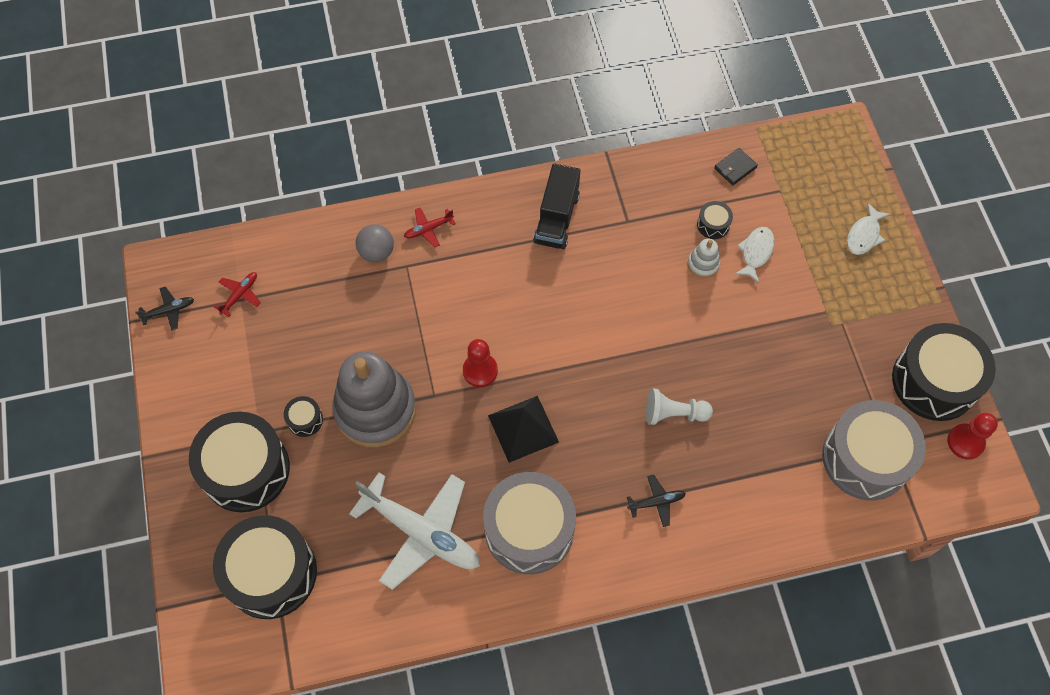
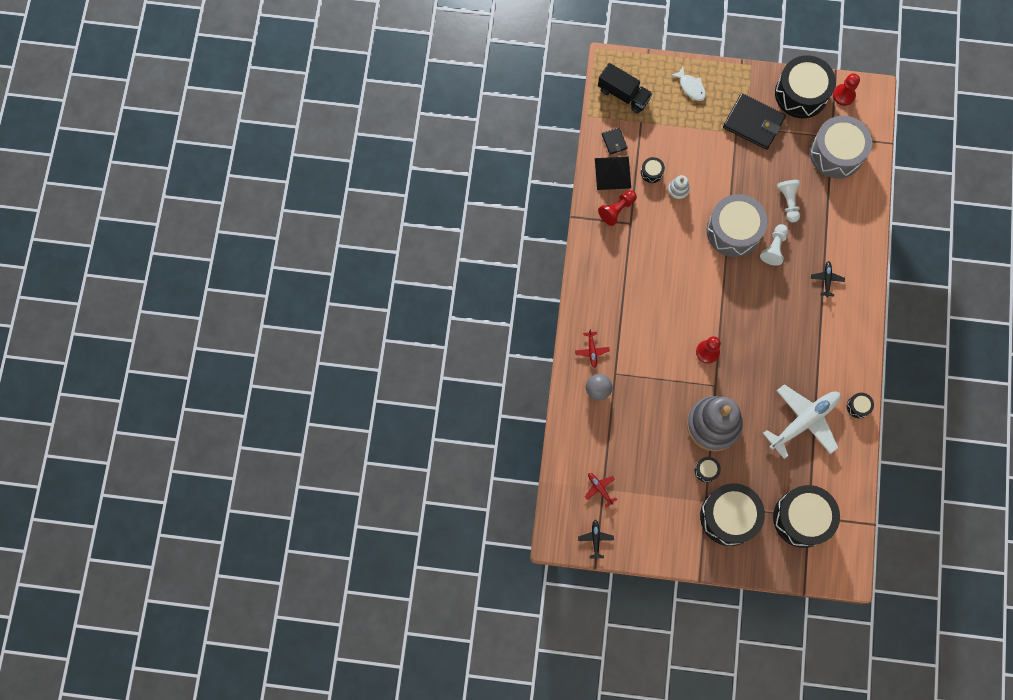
camera: 70 degrees left, 10 degrees up
(472, 607) = (858, 406): none -> black drum
(523, 428) = (755, 339): black pyramid -> black pyramid (612, 173)
(529, 530) = (821, 358): grey drum -> grey drum (733, 231)
(556, 218) = (612, 266): black truck -> black truck (623, 94)
(639, 200) = (617, 210): none -> red pawn
(754, 413) = (788, 202): none -> white pawn
(756, 252) = (681, 155): white fish -> none
(853, 330) = (753, 123): none -> black wallet

